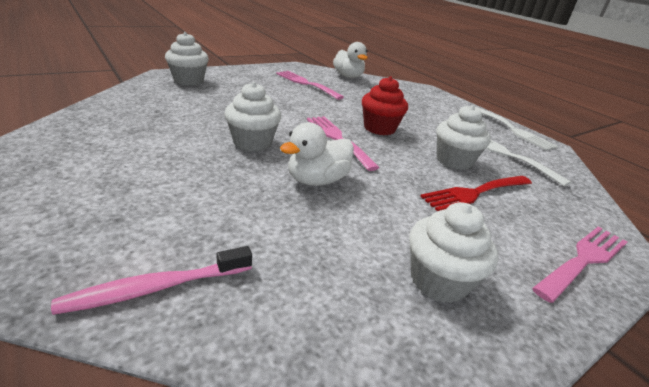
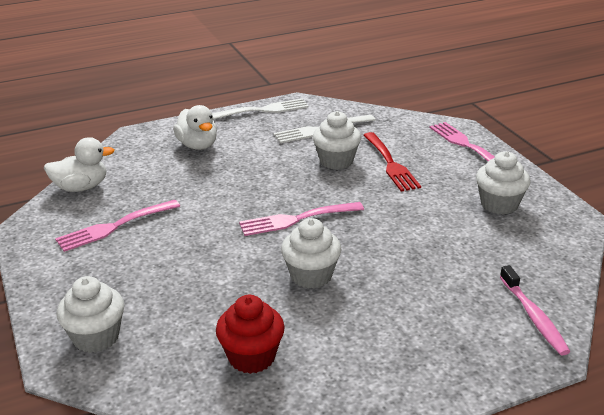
camera: 75 degrees left, 0 degrees up
(317, 180) = (383, 240): white duck -> white duck (197, 145)
(379, 128) = (266, 189): red cupcake -> red cupcake (251, 357)

